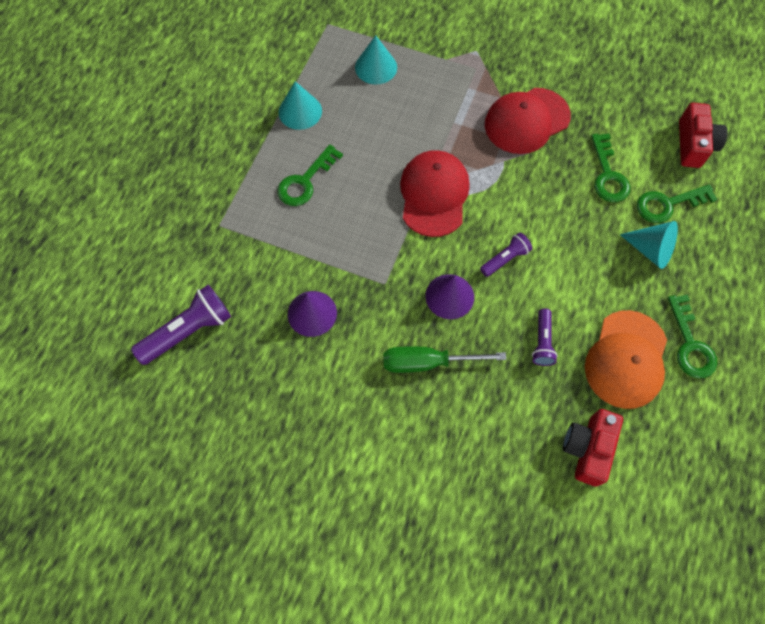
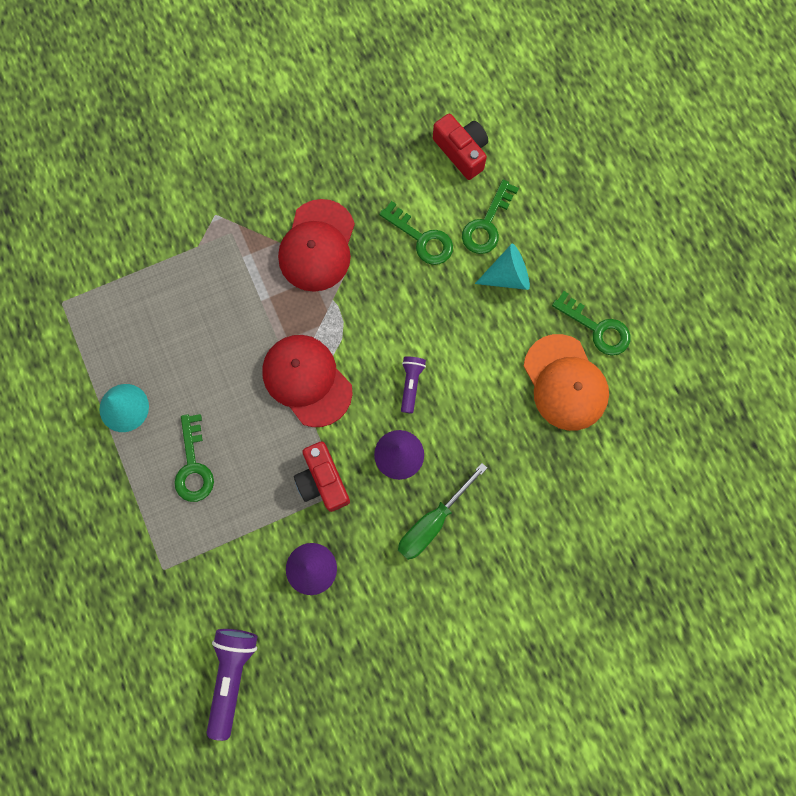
camera: 45 degrees left, 10 degrees up
(376, 67) = (146, 307): turquoise cone -> none
(542, 342) = (497, 426): purple flashlight -> none
(588, 449) = (597, 476): red camera -> red camera (323, 480)

